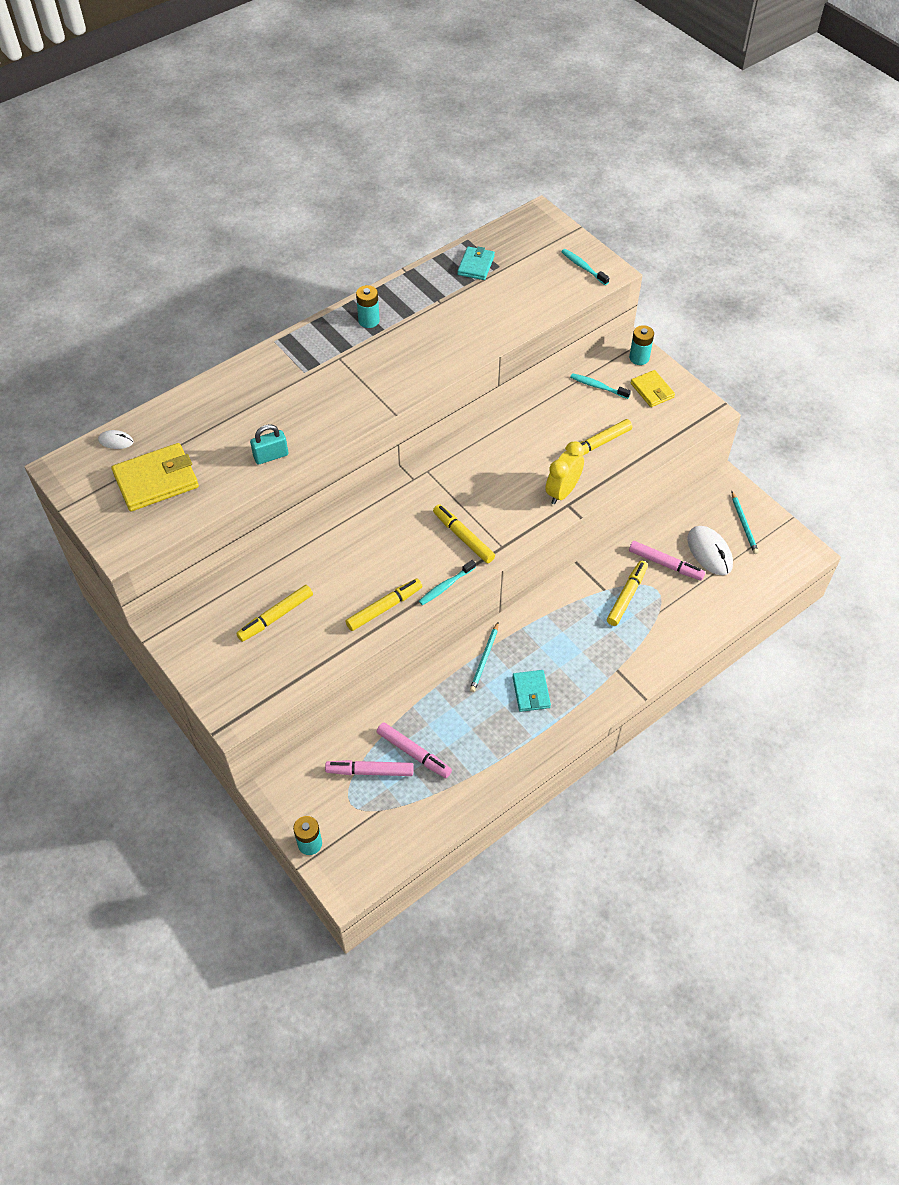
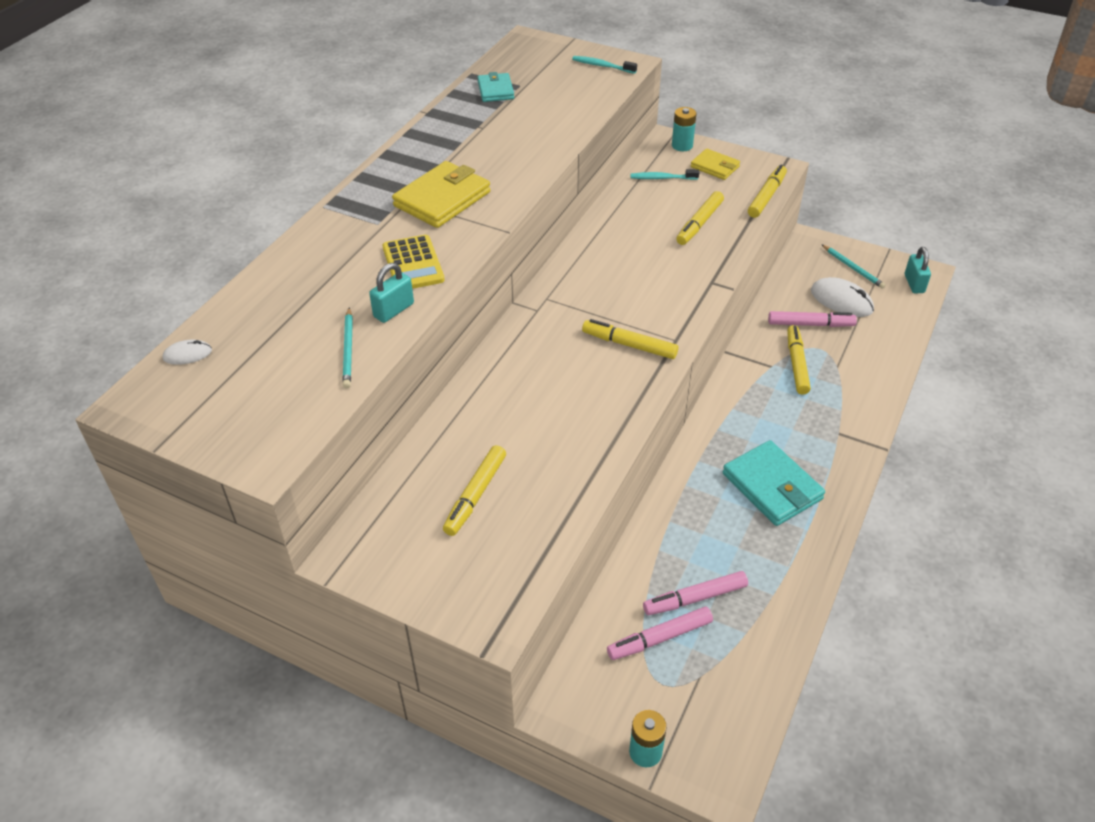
camera: 25 degrees left, 10 degrees down
(156, 480) = (266, 378): yellow wallet -> yellow wallet (442, 199)
(308, 419) = (413, 264): none -> yellow calculator
(369, 320) = (417, 161): turquoise battery -> none
(384, 608) = (594, 441): yellow marker -> yellow marker (767, 196)
(414, 753) = (695, 598): pink marker -> pink marker turned 150 degrees clockwise
(445, 586) = (645, 396): turquoise toothbrush -> none
(484, 658) = (701, 473): turquoise pencil -> turquoise pencil (348, 350)
(531, 692) = (772, 486): turquoise wallet -> turquoise wallet, size x1.68
(562, 492) = (698, 273): yellow clock -> none
(787, 560) = (914, 284): none -> turquoise padlock

